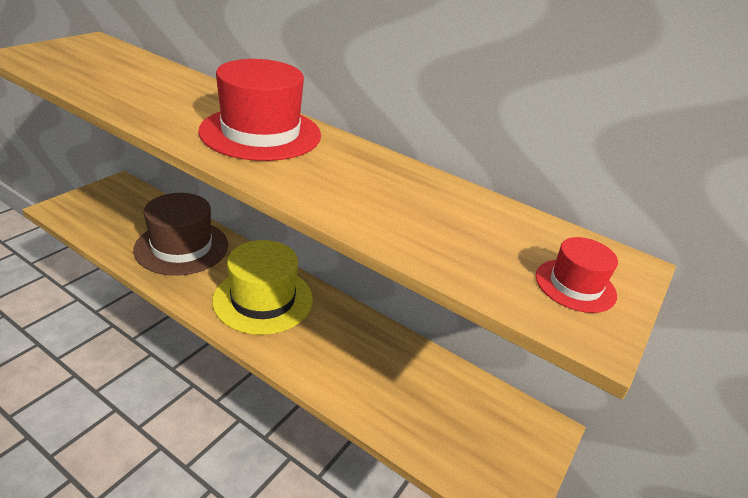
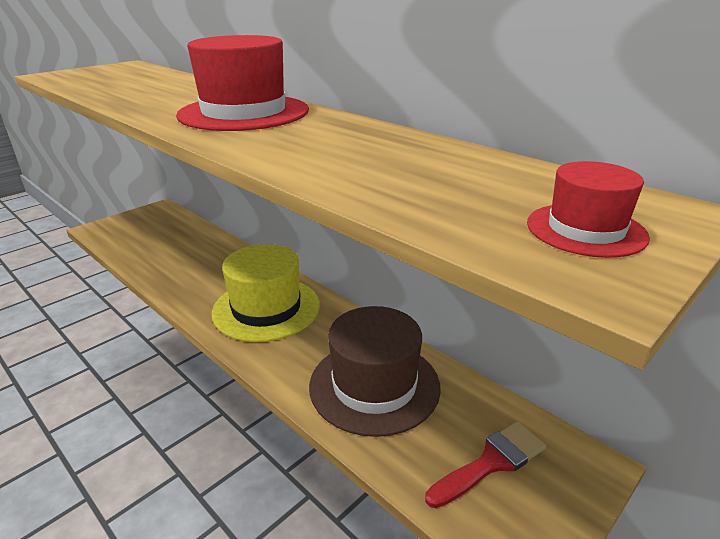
camera: 15 degrees right, 5 degrees down
(182, 247) = (199, 260): brown hat -> brown hat (374, 385)
(477, 432) = (491, 462): none -> red brush

